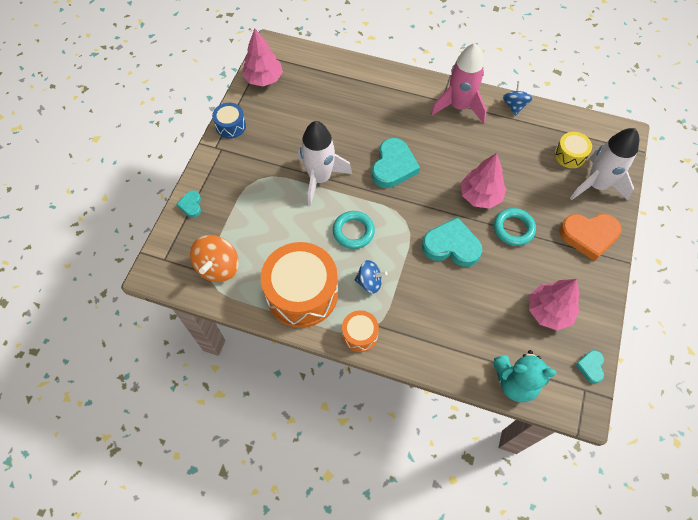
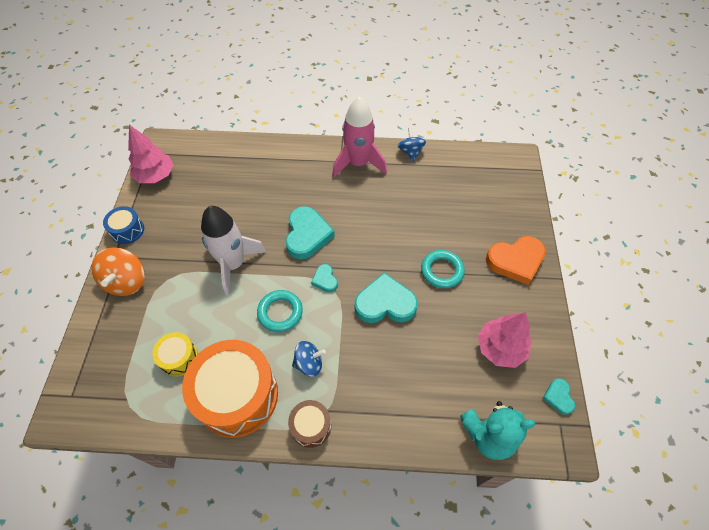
camera: 15 degrees left, 5 degrees down
(191, 205) = (95, 326): turquoise heart -> turquoise heart (325, 280)
(218, 267) = (136, 389): orange spinning top -> orange spinning top (126, 282)
(360, 334) = (311, 426): orange drum -> brown drum
(480, 196) = (401, 245): pink tree -> none
(569, 155) = (474, 187): yellow drum -> yellow drum (179, 358)
(596, 185) = (507, 210): white rocket -> none

